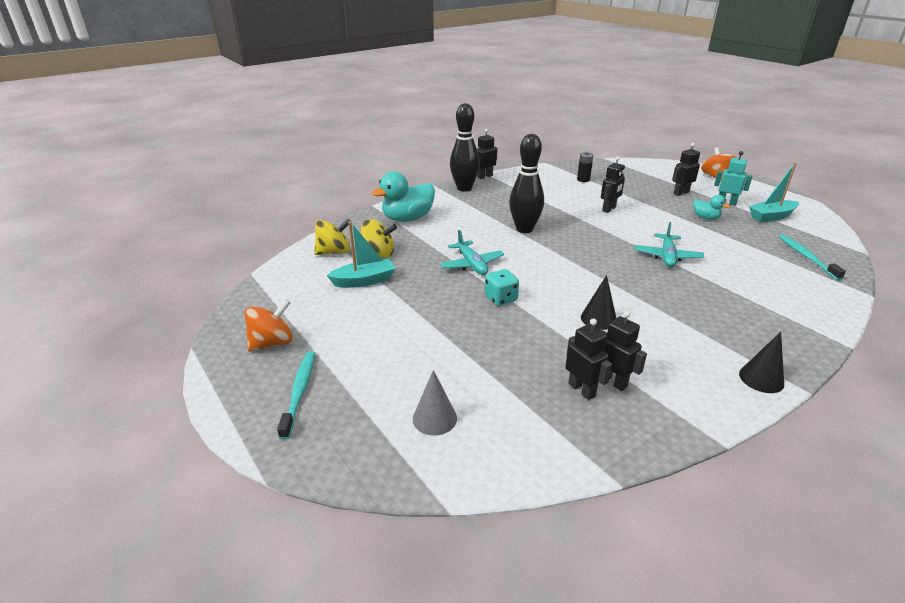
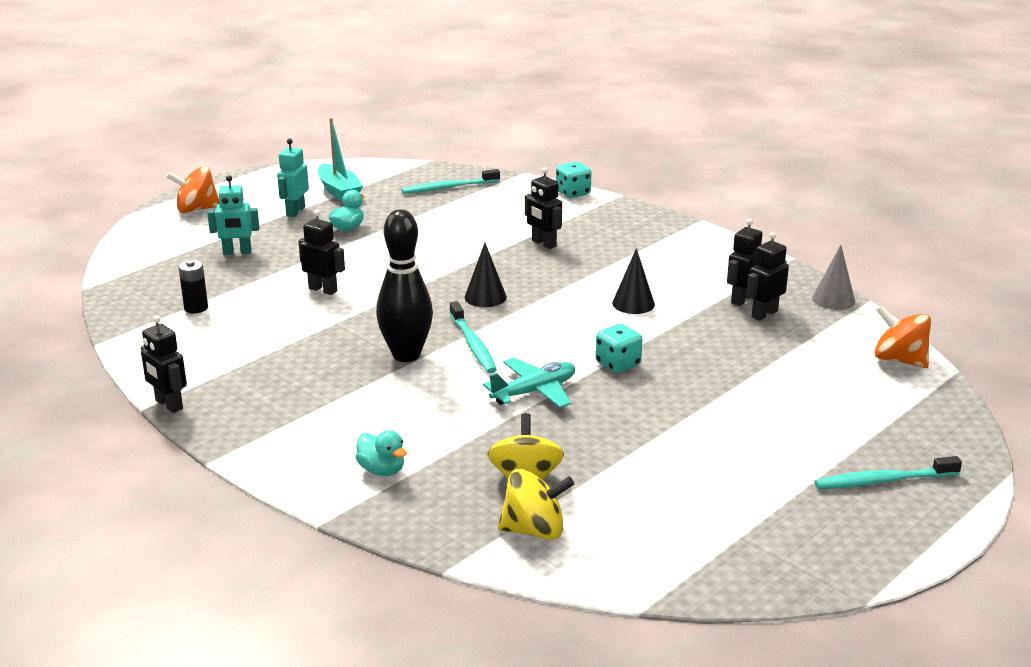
camera: 100 degrees left, 5 degrees down
(272, 343) = (810, 528): orange spinning top -> orange spinning top (899, 360)
(334, 252) = (534, 530): yellow spinning top -> yellow spinning top turned 120 degrees clockwise
(364, 281) = (616, 479): turquoise boat -> none
(408, 219) = (382, 470): turquoise duck -> turquoise duck, size x0.51
(434, 418) = (859, 388): grey cone -> grey cone (833, 299)
(464, 188) = (232, 423): black bowling pin -> none
(536, 249) = (473, 344): none -> turquoise toothbrush
(656, 188) = (237, 252): none -> turquoise robot
(667, 256) = (469, 259): turquoise plane -> none
(681, 193) = (258, 237): black robot -> black robot (543, 244)
(761, 378) = (694, 235): black cone -> black cone (485, 297)
(834, 317) = (573, 193): none -> turquoise dice

